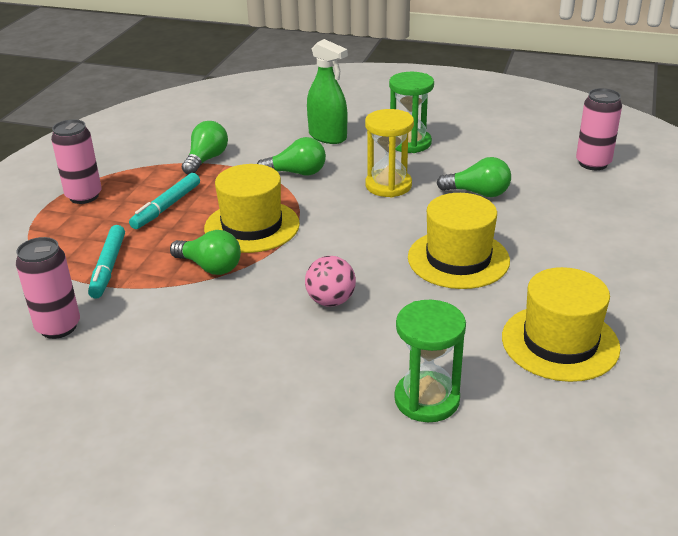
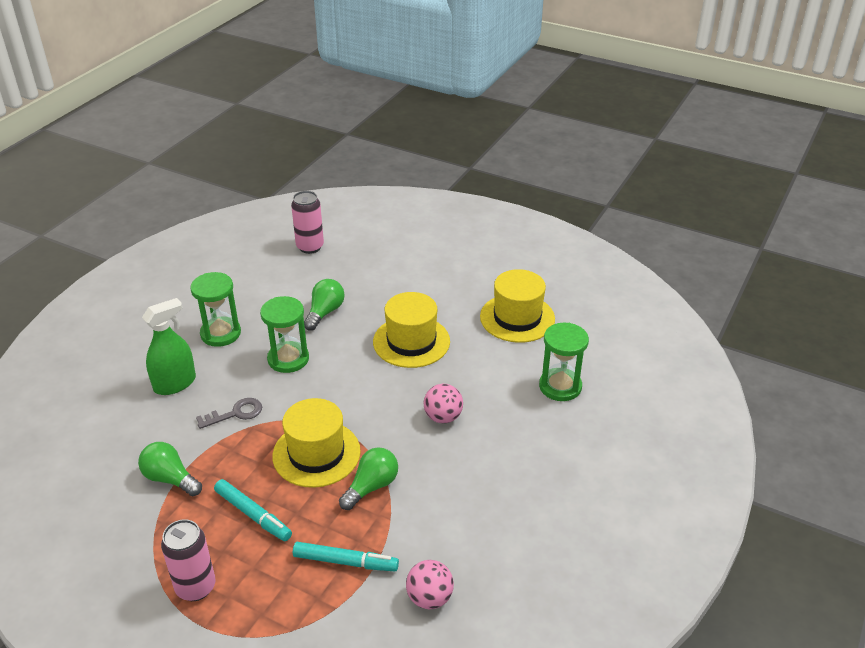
camera: 80 degrees left, 5 degrees up
(58, 327) = (429, 598): pink can -> pink ball
(297, 173) = (235, 413): green light bulb -> grey key
(388, 185) = (288, 359): yellow hourglass -> green hourglass

